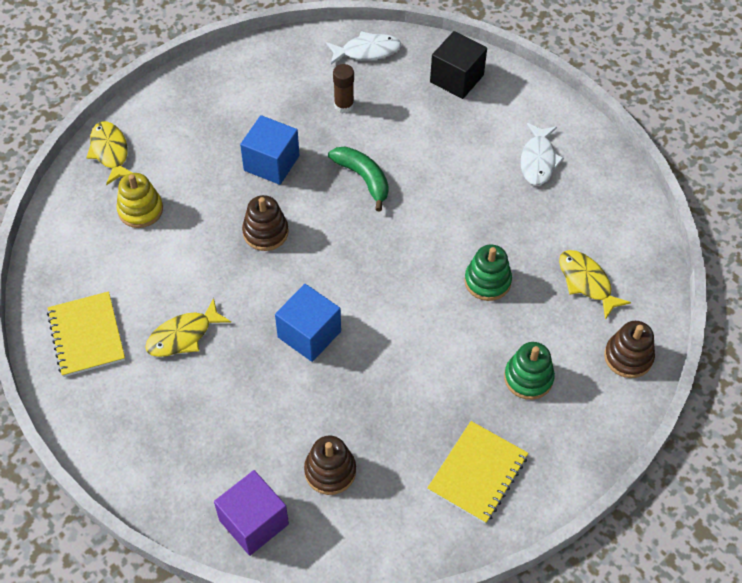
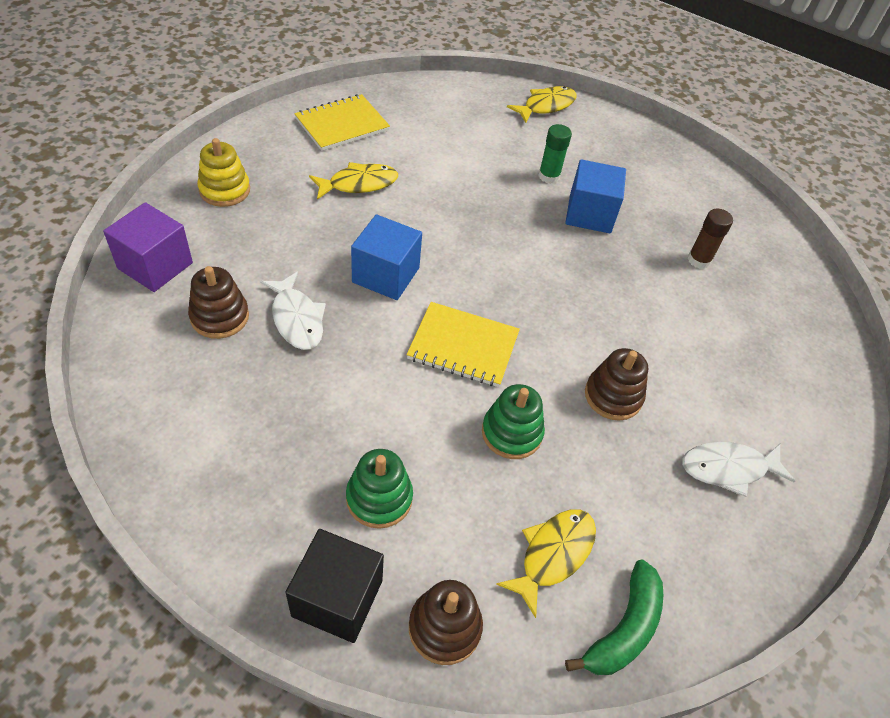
camera: 70 degrees right, 5 degrees down
(140, 210) = (490, 134): yellow stacking toy -> yellow stacking toy (225, 190)
(183, 335) = (358, 184): yellow fish -> yellow fish turned 120 degrees clockwise
(214, 179) = (549, 176): none -> green glue stick
(265, 232) = (500, 222): brown stacking toy -> brown stacking toy (613, 396)
(363, 178) = (607, 291): green banana -> green banana (624, 629)
(367, 51) = (788, 269): white fish -> white fish (296, 319)
(456, 78) = (805, 360): black cube -> black cube (337, 598)
(477, 473) = (231, 457): yellow notebook -> yellow notebook (463, 346)

